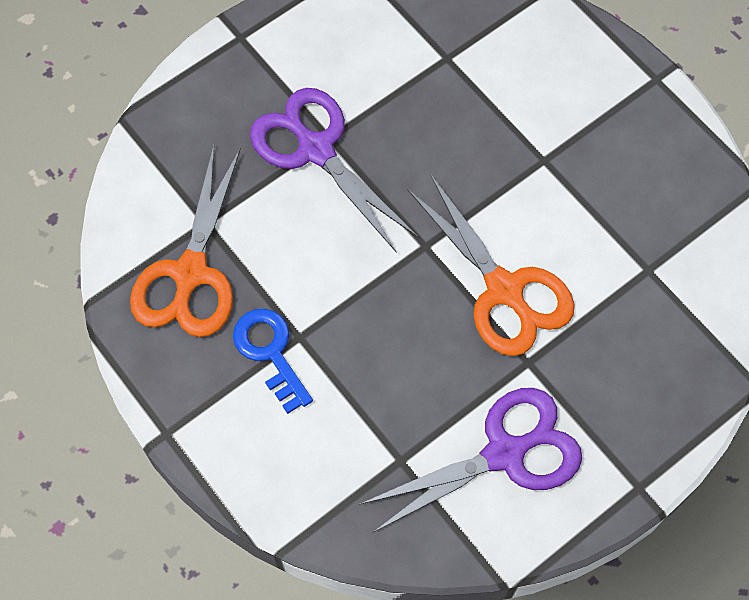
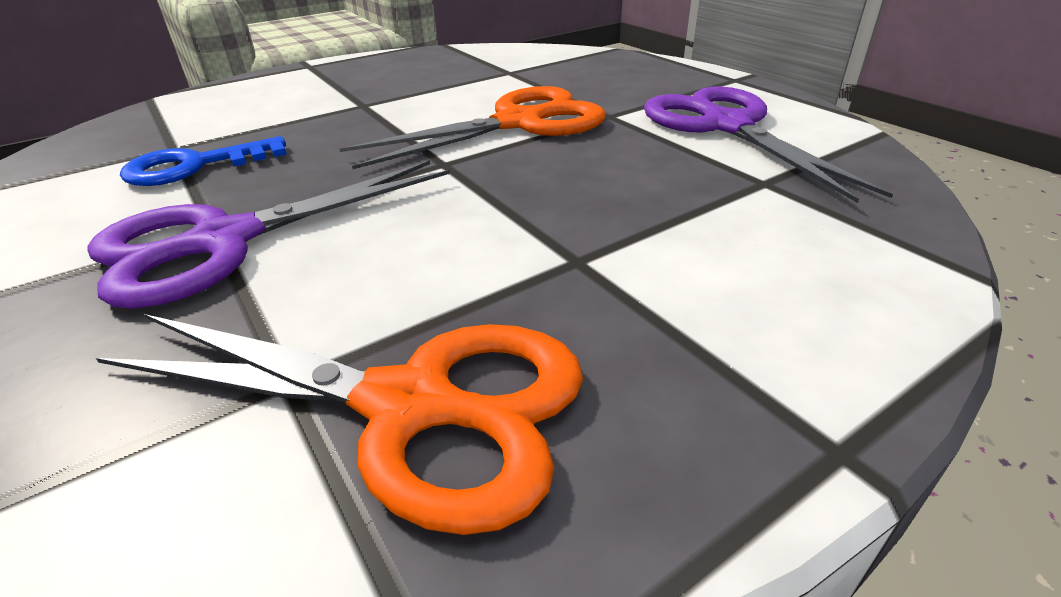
camera: 85 degrees left, 30 degrees down
(270, 352) = (610, 290): blue key -> blue key (195, 166)

